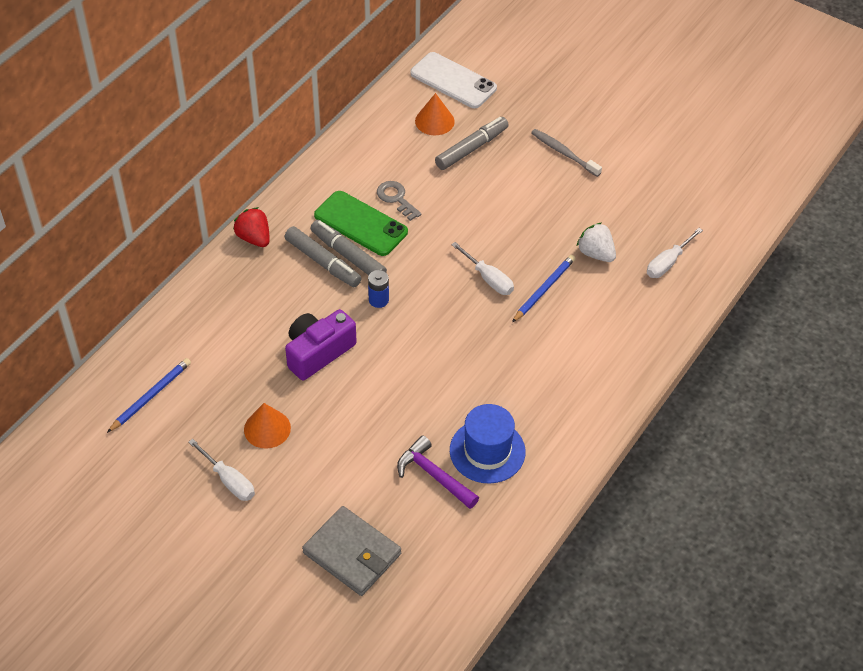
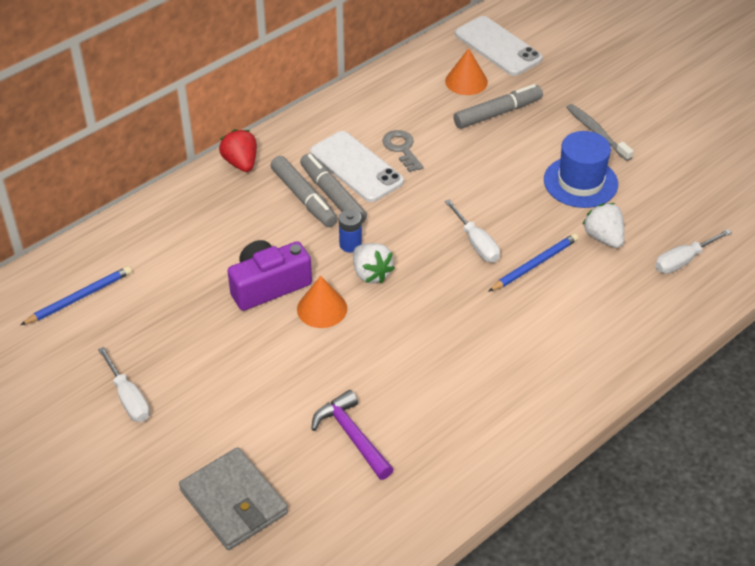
camera: 15 degrees right, 5 degrees down
(267, 428) = (187, 352): orange cone -> orange cone (322, 308)
(361, 224) = (356, 167): green phone -> white phone
(405, 324) = (371, 274): none -> white strawberry
(487, 451) = (420, 421): blue hat -> blue hat (580, 182)

